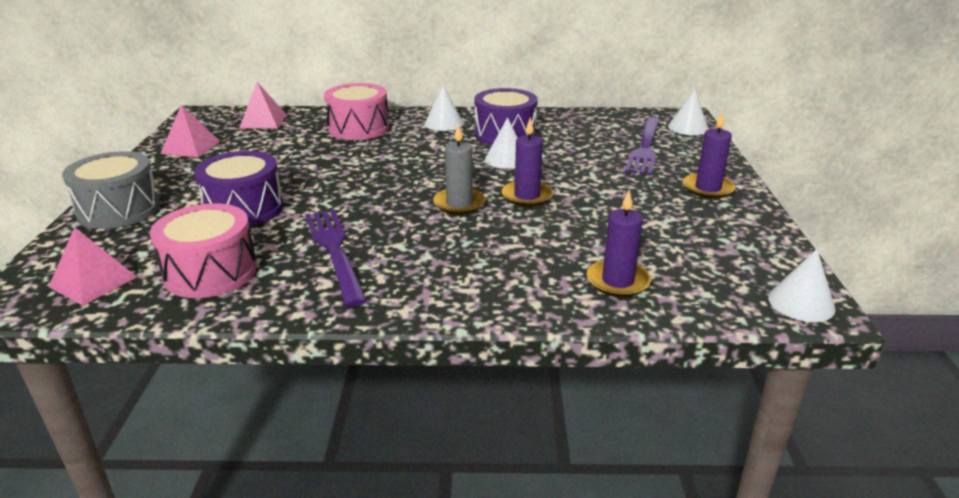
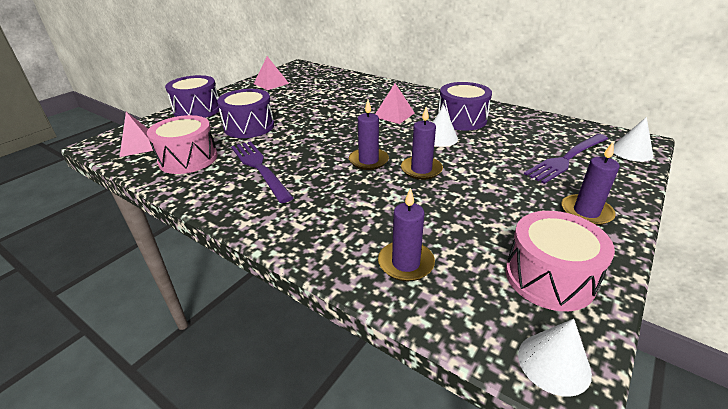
camera: 35 degrees right, 5 degrees up
(119, 210) = (197, 110): grey drum -> purple drum
(263, 121) = (325, 76): pink pyramid -> pink pyramid (394, 115)
(334, 251) = (259, 168): purple fork -> purple fork turned 45 degrees counterclockwise
(358, 128) = (371, 92): pink drum -> pink drum (549, 277)
(444, 123) = (428, 101): white cone -> none
(459, 203) = (368, 161): grey candle -> purple candle

